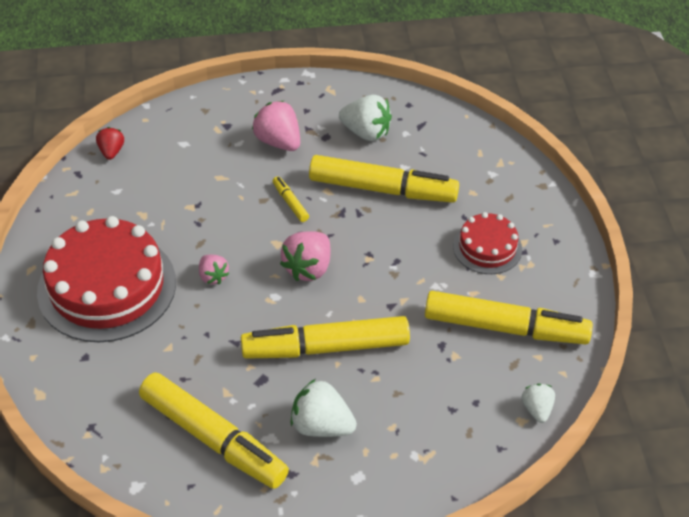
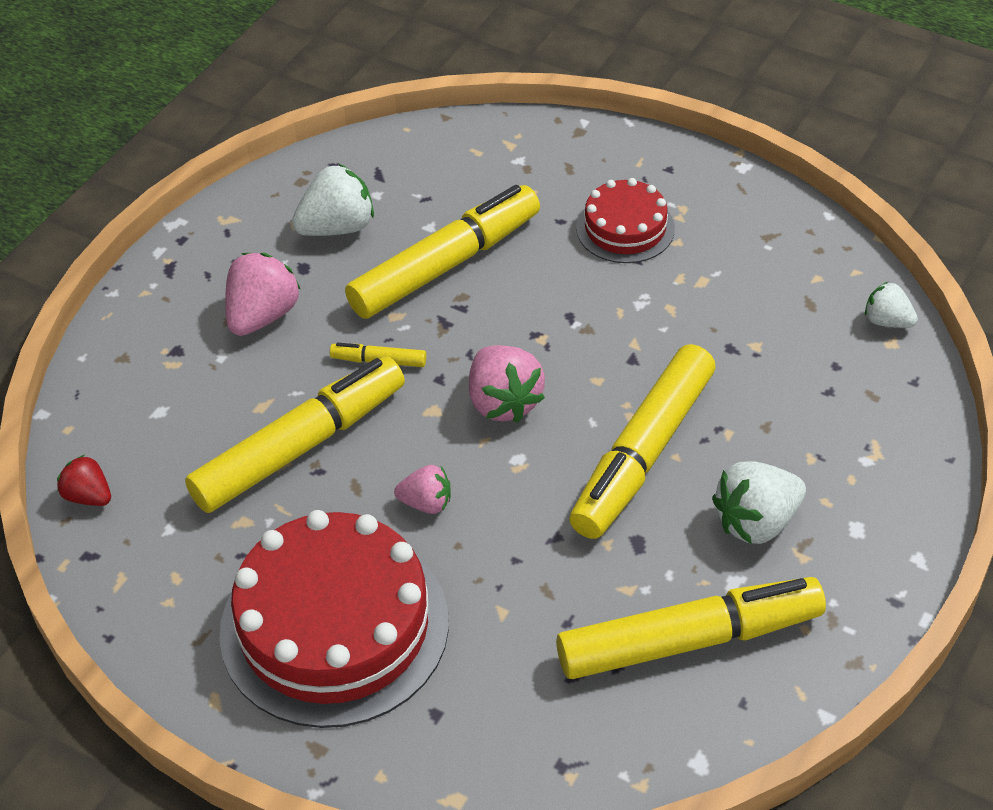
camera: 50 degrees left, 0 degrees up
(278, 142) = (262, 316): pink strawberry -> pink strawberry turned 120 degrees clockwise
(505, 327) = (753, 281): yellow marker -> yellow marker (299, 447)

